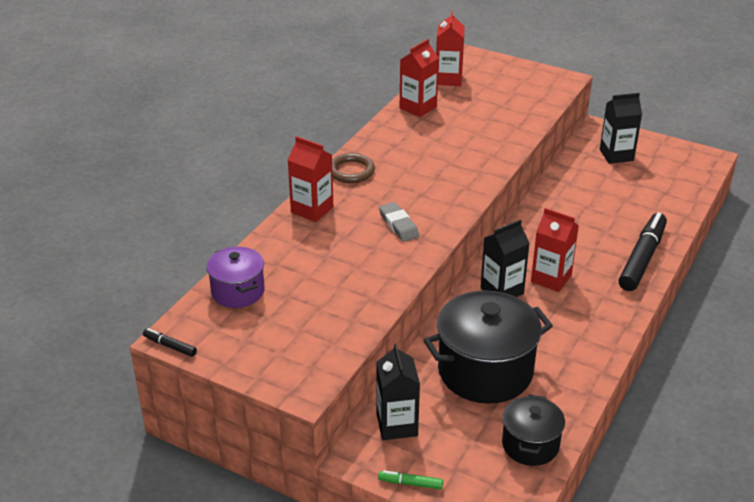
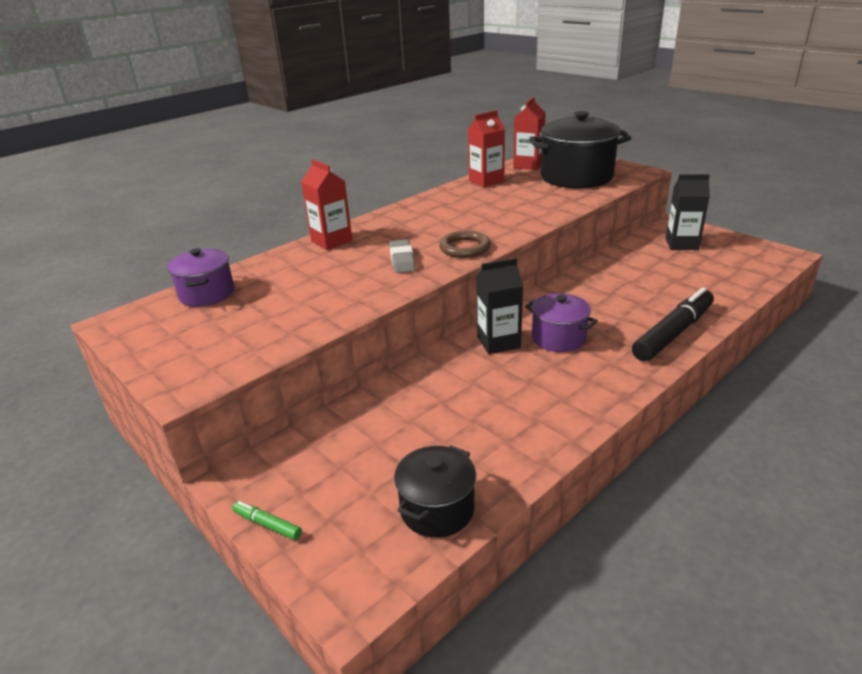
camera: 20 degrees right, 5 degrees down
(170, 346) = (102, 329): black marker -> none
(351, 171) = (390, 218): brown ring -> brown ring (464, 248)
(397, 425) = (300, 454): black carton -> none
(485, 371) = (433, 416): black pot -> black pot (576, 177)
(551, 278) = (558, 338): red carton -> purple pot

